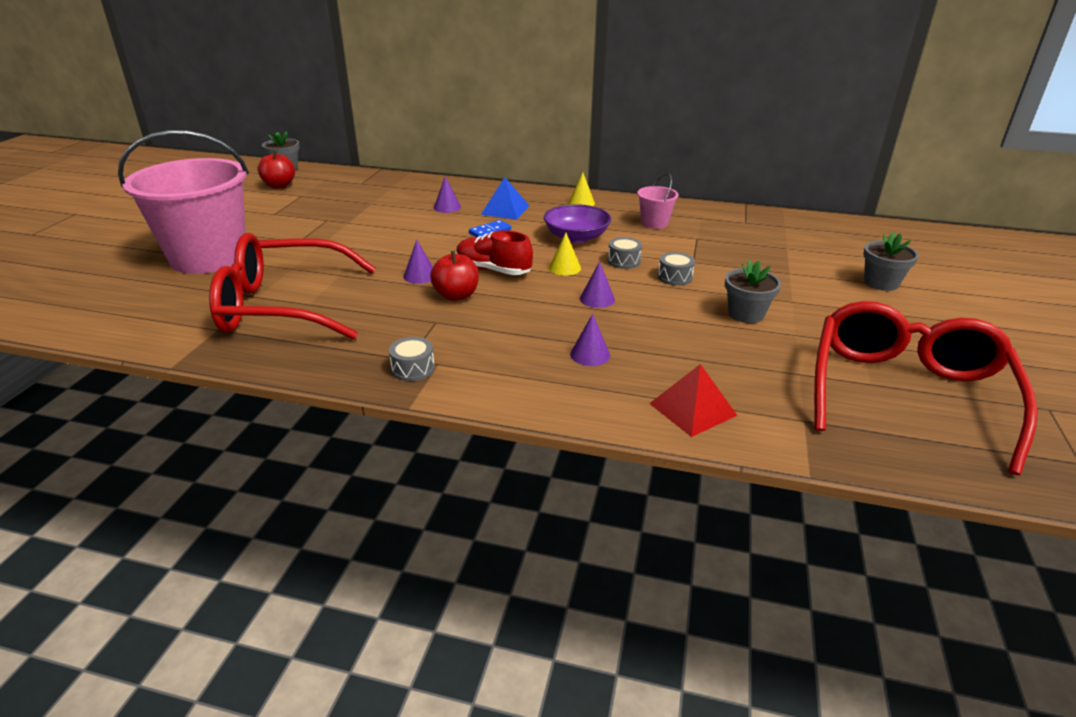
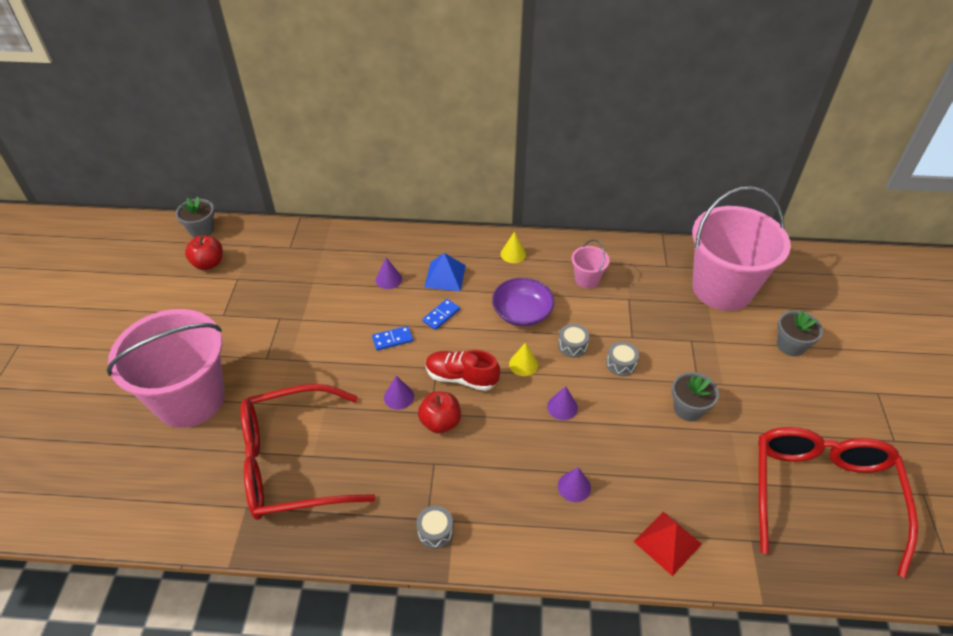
camera: 10 degrees left, 15 degrees up
(432, 241) = (392, 339): none -> blue domino
(805, 240) = (722, 288): none -> pink bucket

